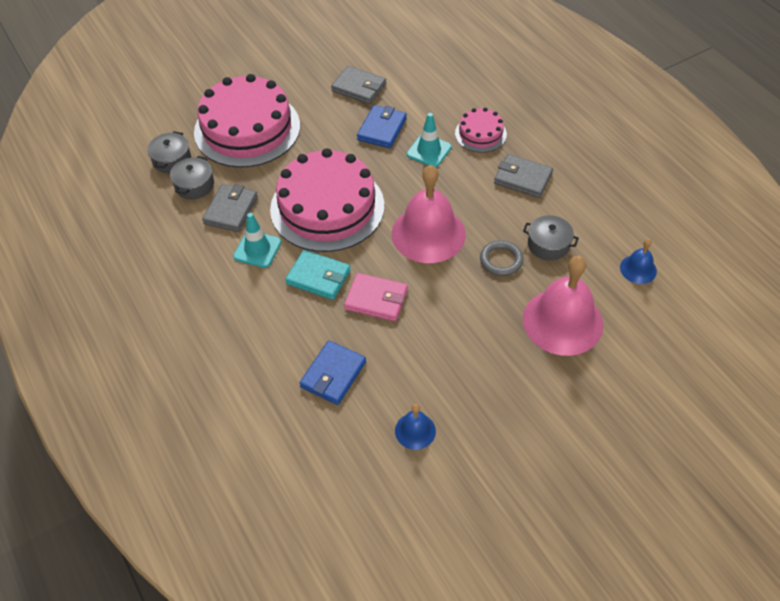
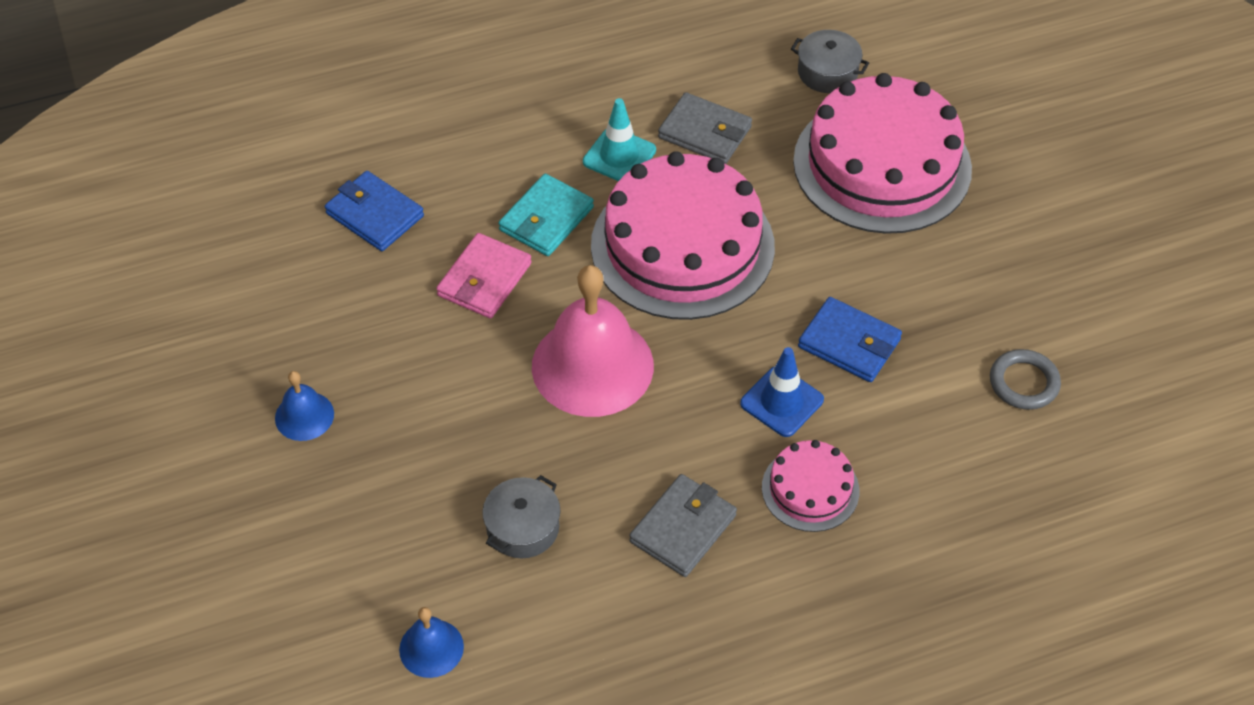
camera: 100 degrees right, 0 degrees up
(194, 185) = (767, 95): grey pot -> none
(359, 88) = (965, 326): grey wallet -> none
(415, 431) = (256, 288): blue bell -> blue bell (304, 416)
(429, 151) = (781, 402): turquoise traffic cone -> blue traffic cone
(501, 260) = (509, 452): grey ring -> grey ring (1024, 383)
(562, 321) = (365, 505): pink bell -> none

